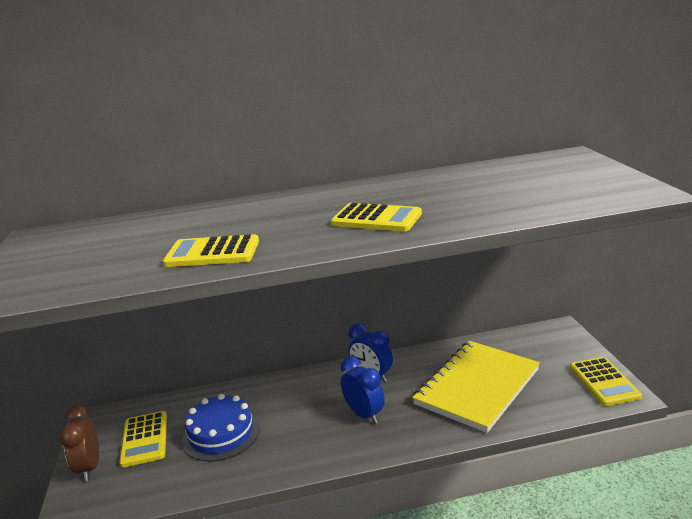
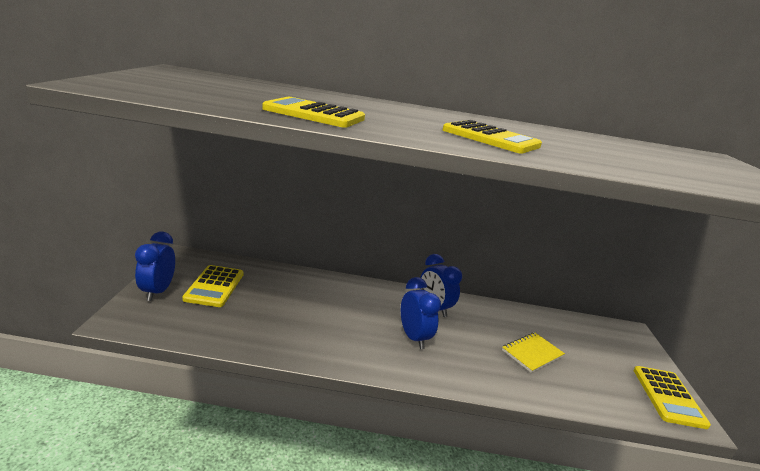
camera: 10 degrees right, 0 degrees up
(89, 467) = (158, 291): brown clock -> blue clock
(221, 433) = (279, 305): blue cake -> none
(477, 387) = (532, 353): yellow notebook -> yellow notebook, size x0.45

